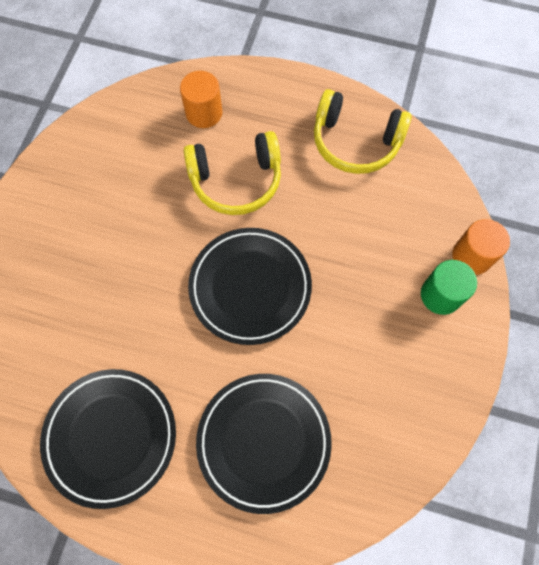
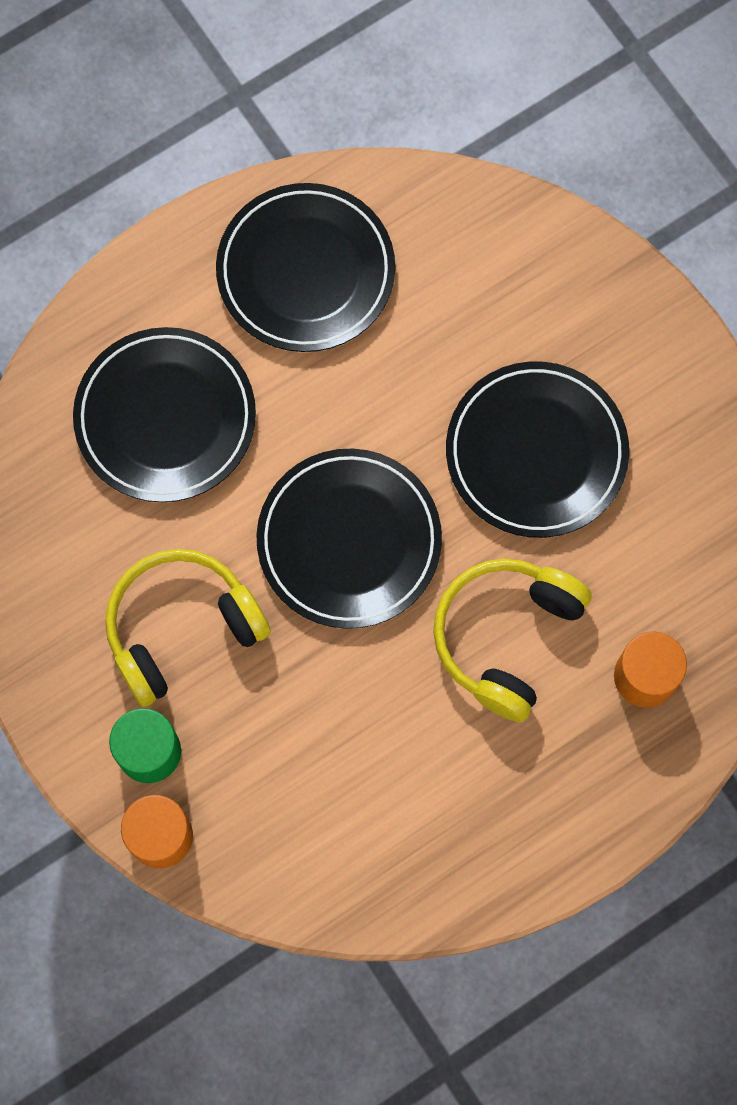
camera: 130 degrees right, 5 degrees up
(128, 235) = (536, 452): none -> black plate
(355, 142) = (435, 837): yellow headphones -> yellow headphones (181, 628)

